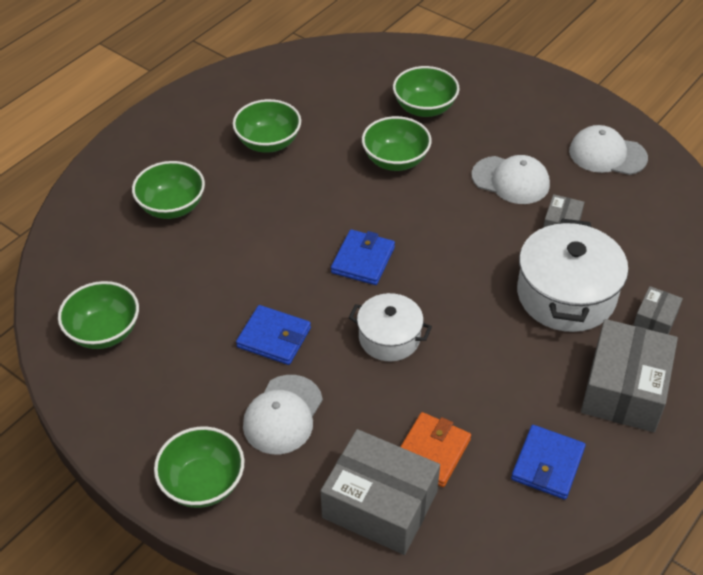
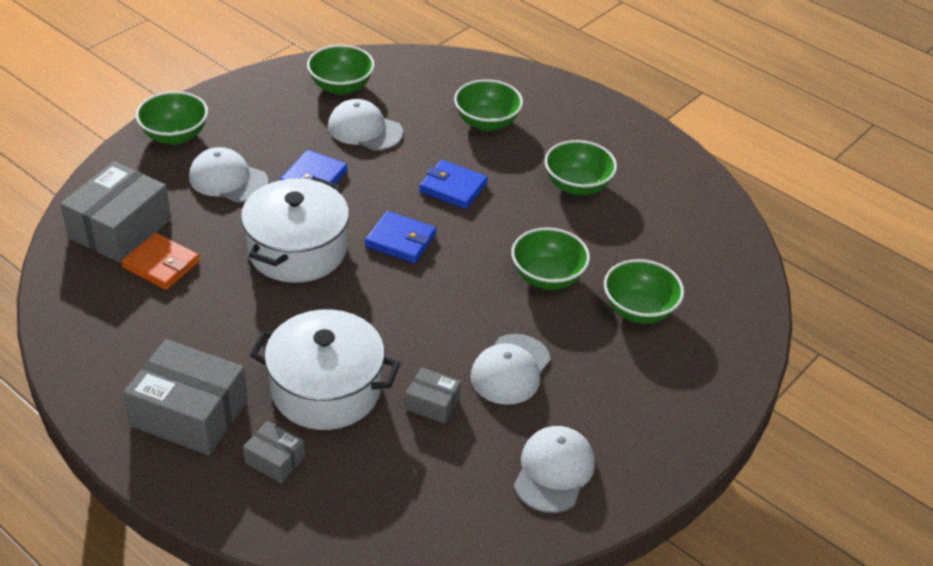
camera: 90 degrees right, 5 degrees down
(186, 303) = (365, 129): none -> white cap
(389, 338) = (297, 250): white pot -> white pot, size x1.65
(547, 464) = (122, 339): blue wallet -> blue wallet (453, 187)

